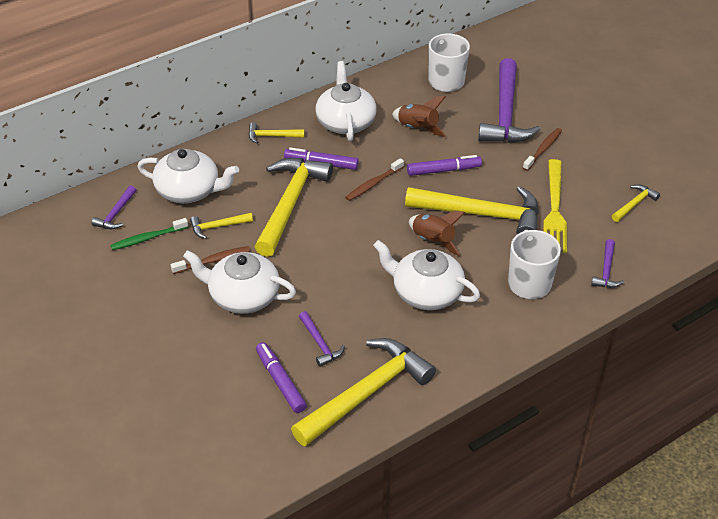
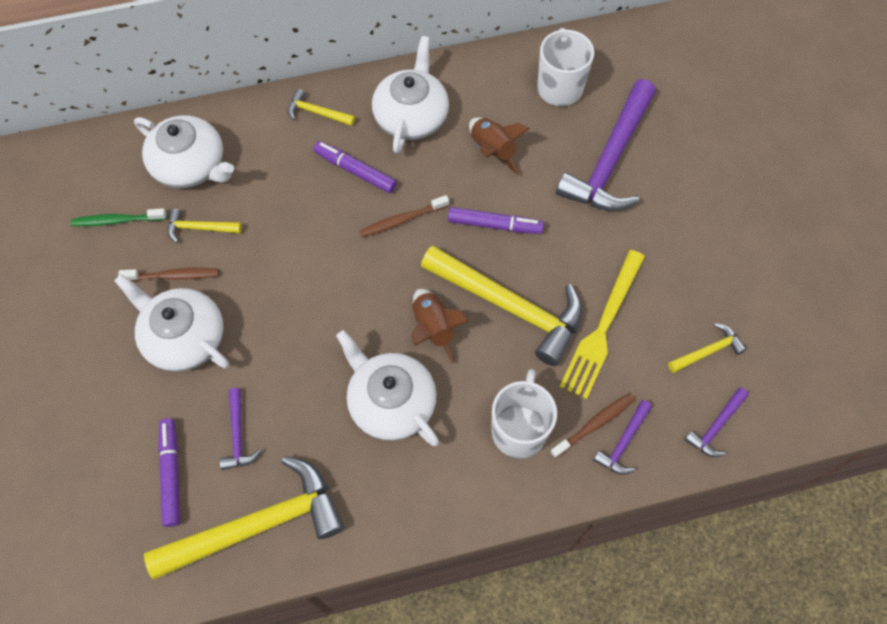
camera: 20 degrees right, 20 degrees up
(116, 214) = (98, 174): purple hammer -> purple hammer (716, 426)
(290, 204) = (293, 220): yellow hammer -> none
(543, 149) = (632, 229): brown toothbrush -> brown toothbrush (594, 424)

